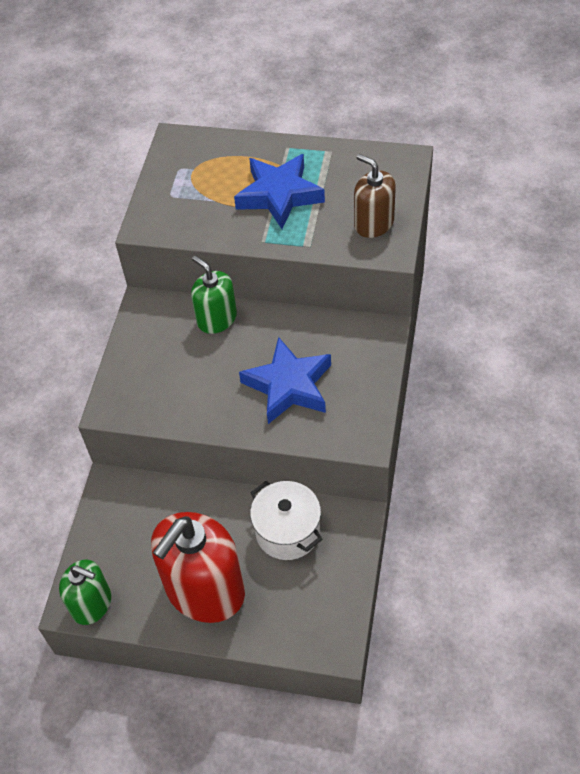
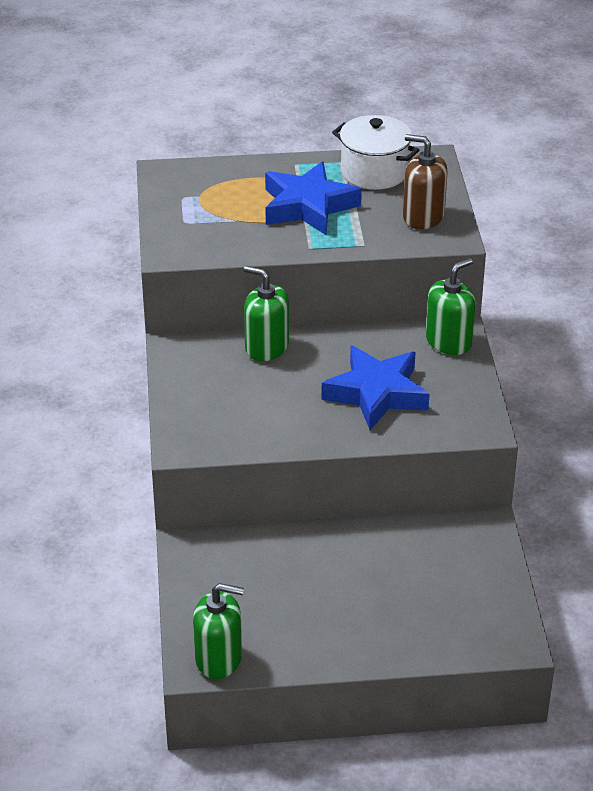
camera: 20 degrees left, 15 degrees down
(205, 590) = (345, 621): red soap dispenser -> none
(287, 532) = (414, 551): white pot -> white pot (374, 172)
(371, 342) = (448, 342): none -> green soap dispenser

